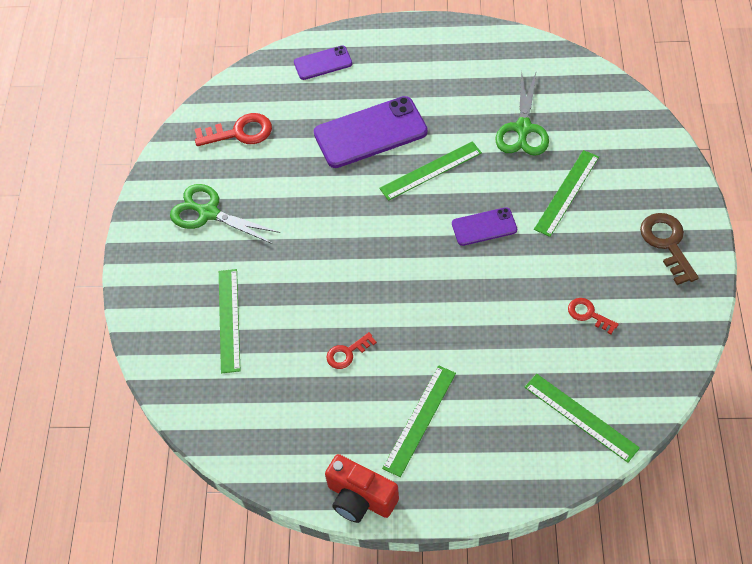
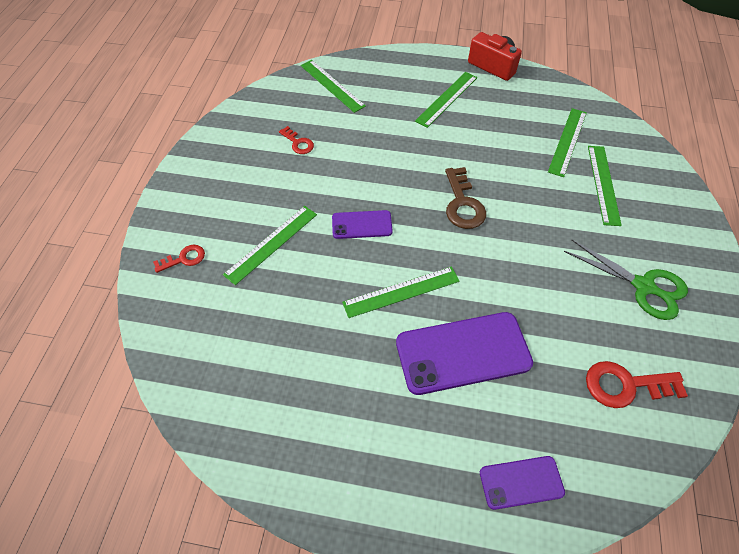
camera: 175 degrees left, 0 degrees up
(264, 375) = (567, 141): none -> green ruler
(347, 353) = (499, 146): red key -> red key (184, 259)
(523, 128) = (287, 324): green scissors -> none
(667, 243) = (206, 184): brown key -> brown key (462, 204)

